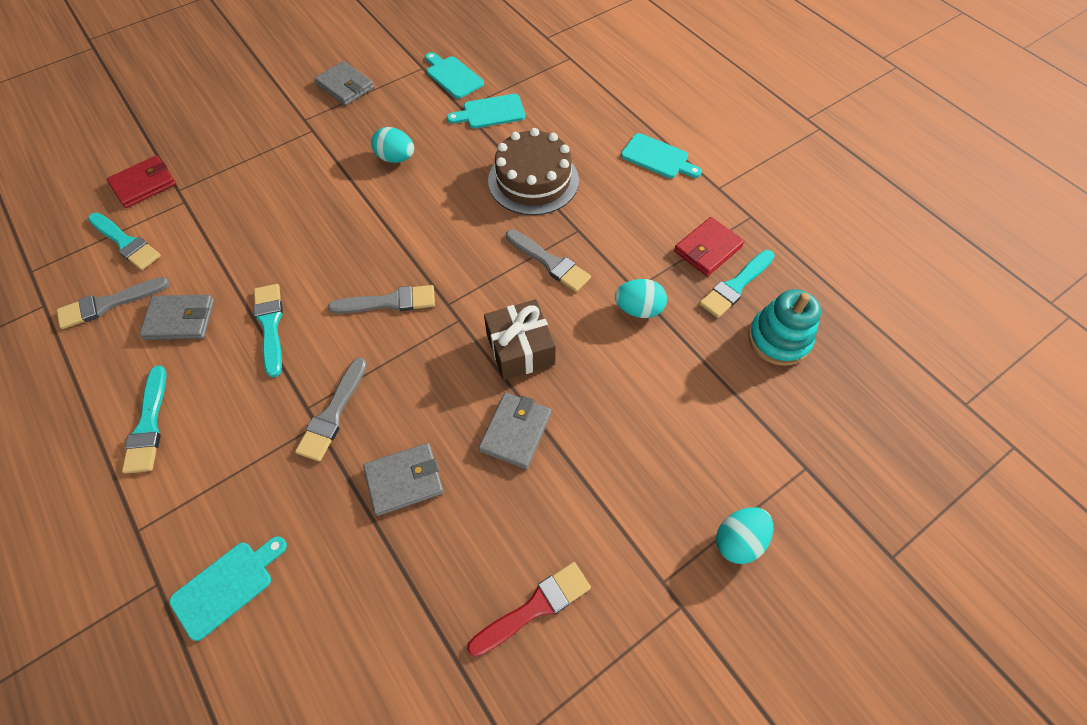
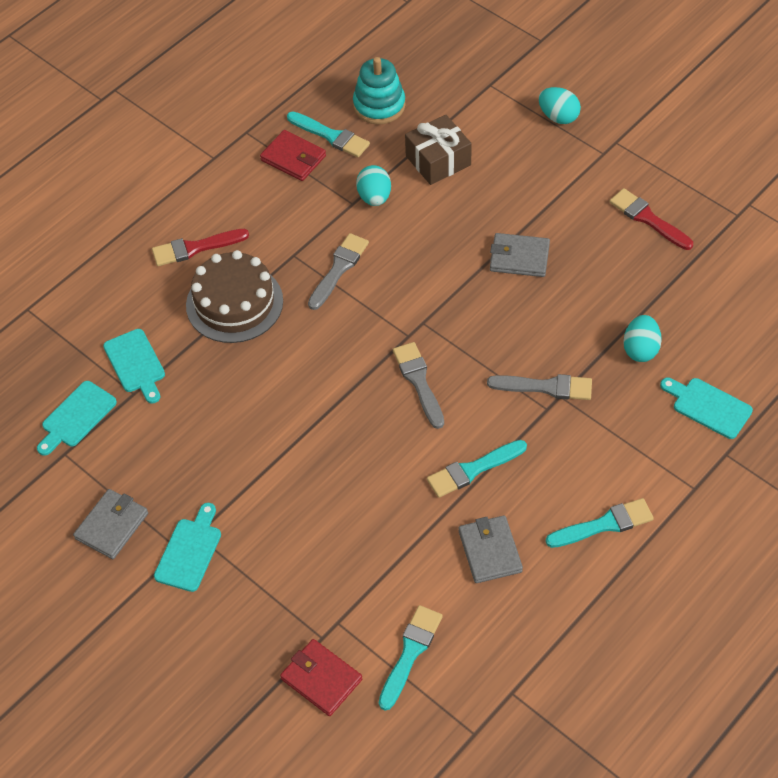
camera: 100 degrees left, 5 degrees down
(108, 304) = (491, 628): grey brush -> none
(396, 158) = (226, 434): turquoise egg -> turquoise egg (640, 349)
(404, 480) = (585, 319): grey wallet -> none
(520, 349) = (440, 271): brown gift -> brown gift (438, 160)
(606, 162) = (195, 248): none -> red brush
(657, 157) = (181, 208): turquoise cutting board -> turquoise cutting board (190, 551)

